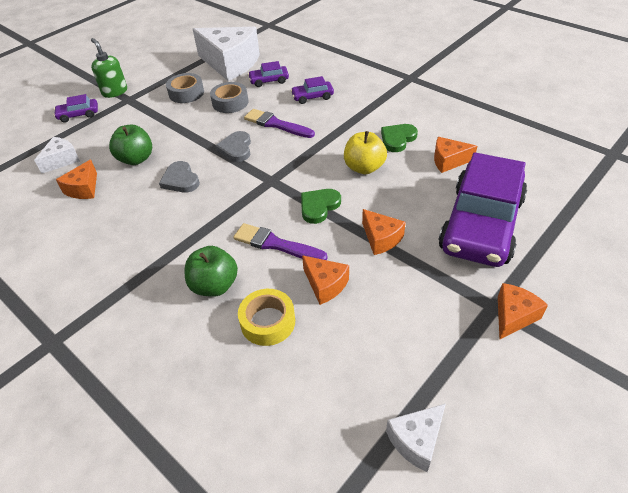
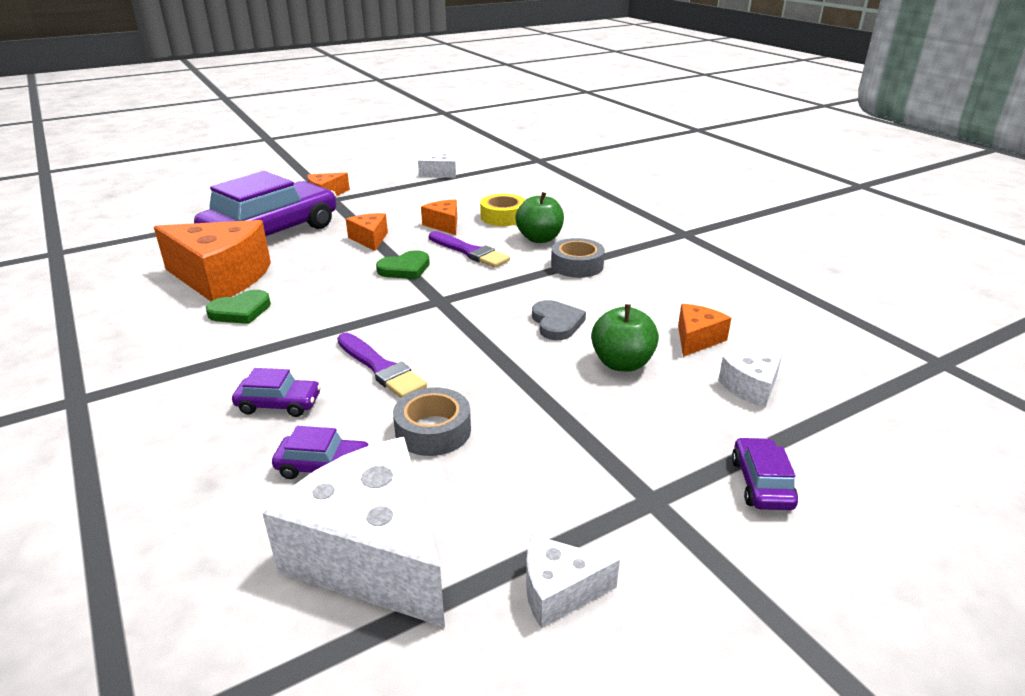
camera: 165 degrees left, 15 degrees down
(78, 115) = (761, 483): purple car -> purple car turned 90 degrees counterclockwise
(115, 92) = (690, 536): green soap dispenser -> none
(163, 69) = (559, 591): none -> white cheese
(186, 93) = (514, 481): grey tape -> grey tape (577, 265)
(236, 149) = (464, 345): grey heart -> none
(364, 168) = (319, 291): yellow apple -> none
(448, 161) = (221, 278): orange cheese -> orange cheese, size x2.07

